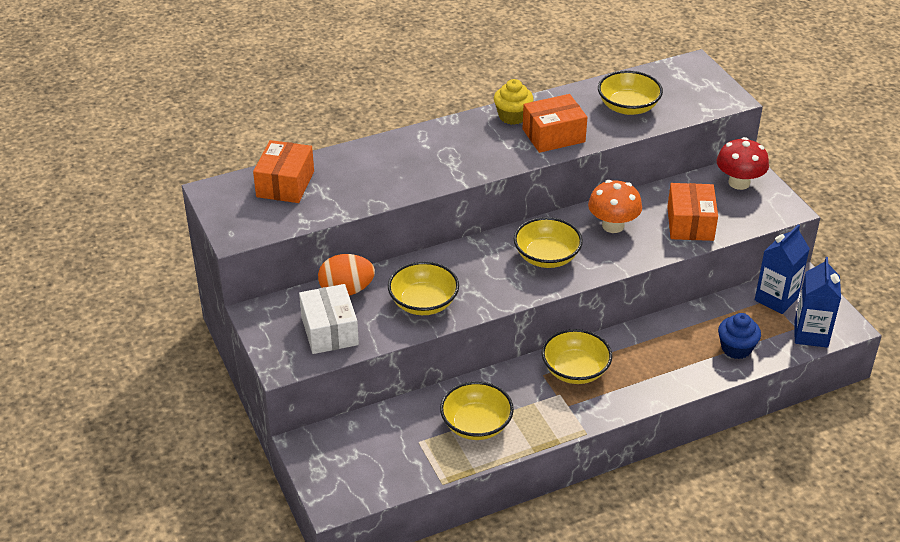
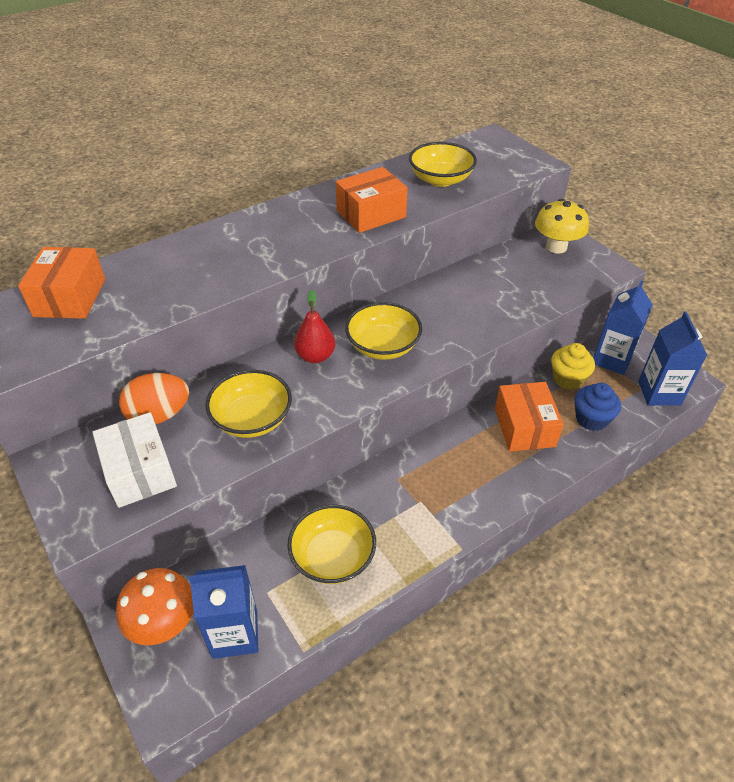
camera: 10 degrees left, 5 degrees up
(390, 465) = (235, 633): none -> blue carton
(485, 258) = (315, 356): none -> red pear
(512, 116) = (324, 199): yellow cupcake -> yellow cupcake (567, 379)
(575, 370) = (431, 469): yellow bowl -> none
(613, 226) = (445, 304): orange mushroom -> orange mushroom (164, 623)
(690, 223) = (522, 292): orange box -> orange box (524, 427)
(739, 183) = (556, 247): red mushroom -> yellow mushroom

